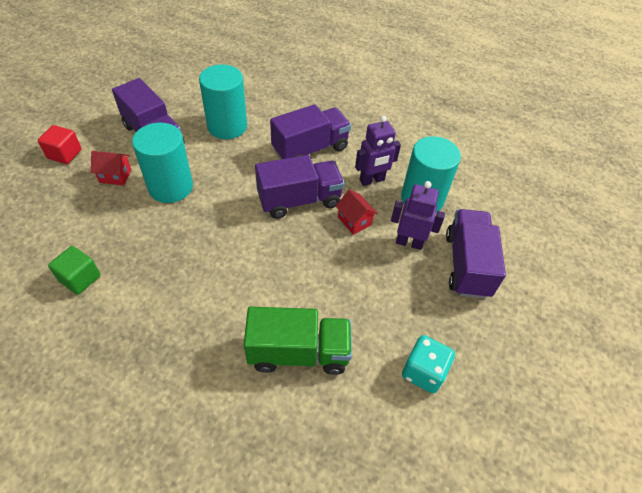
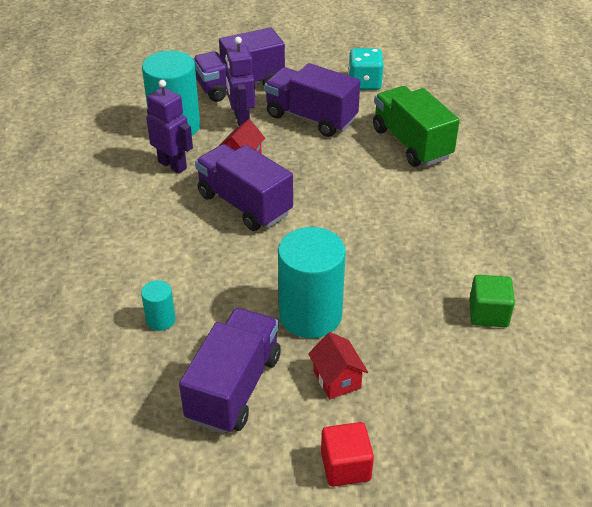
camera: 115 degrees left, 10 degrees down
(227, 126) = (160, 320): turquoise cylinder -> turquoise cylinder, size x0.46
(310, 149) = (153, 227): purple truck -> purple truck (311, 118)

